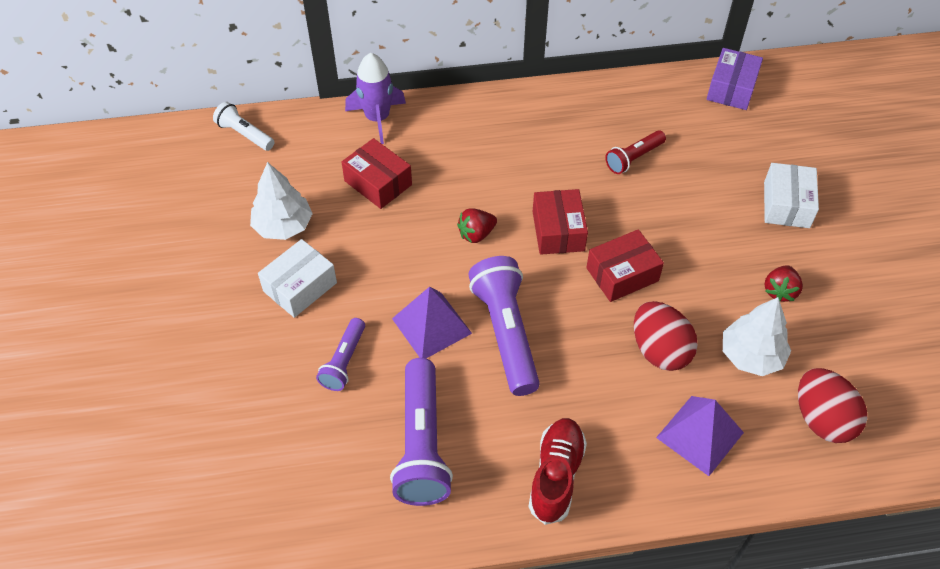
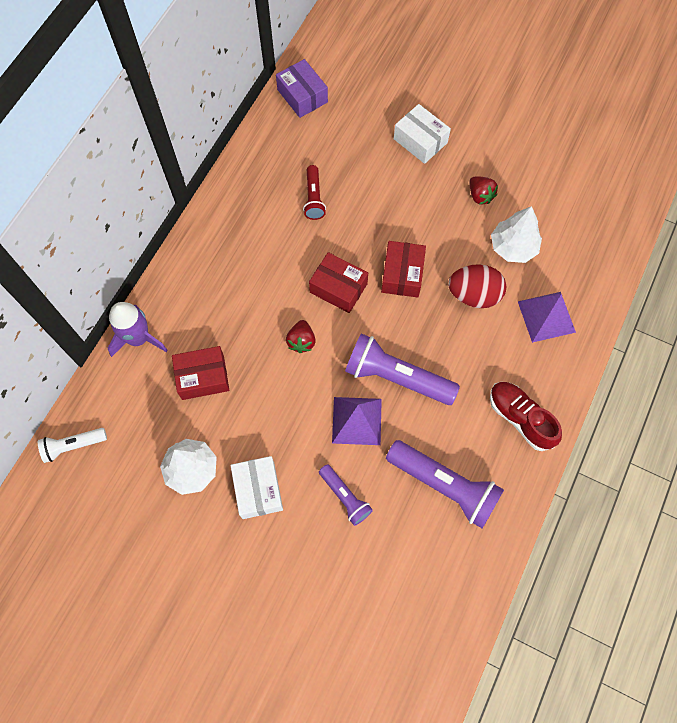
camera: 55 degrees left, 15 degrees up
(822, 419) = (579, 243): red egg -> none

